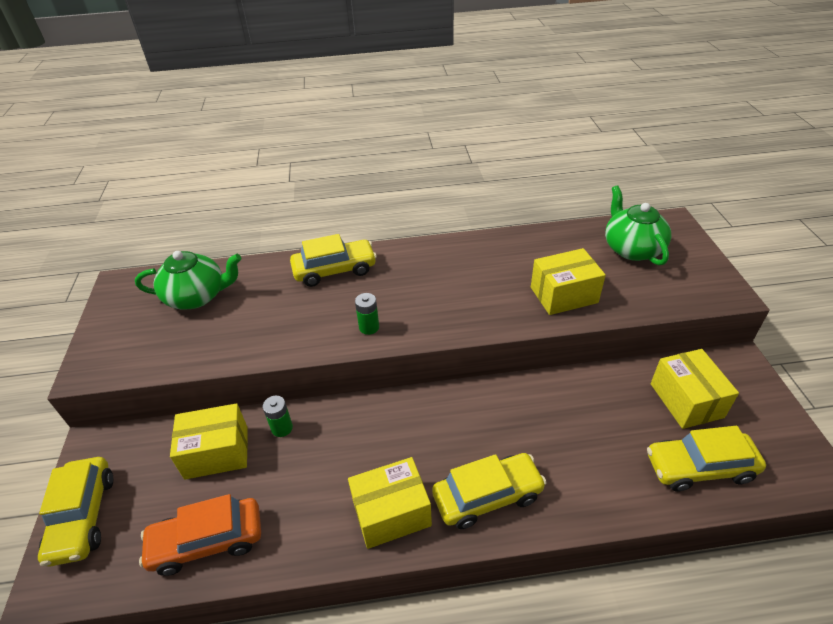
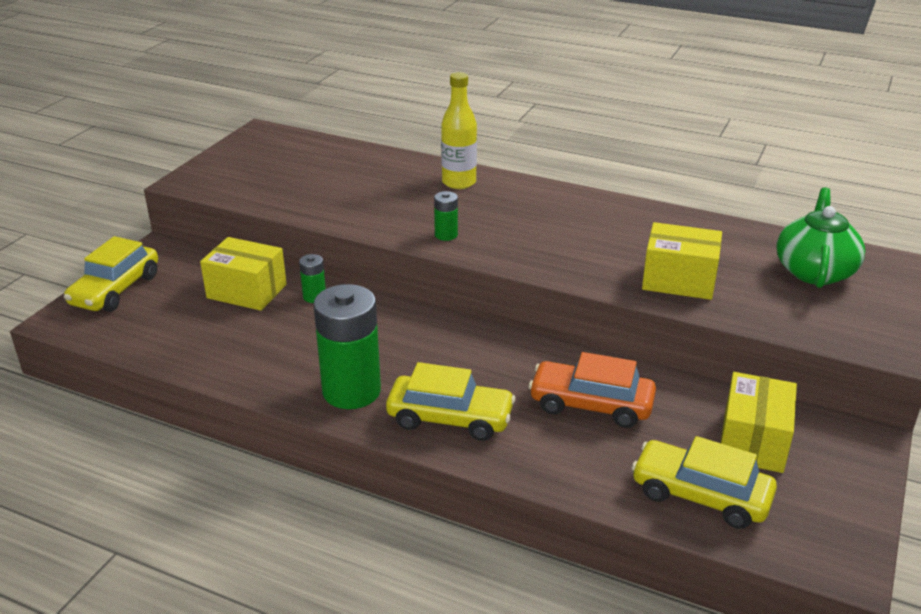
camera: 30 degrees right, 10 degrees down
(197, 296) = (316, 161): green teapot -> none
(207, 541) = (189, 343): orange car -> orange car (591, 405)
(335, 270) = (459, 182): yellow car -> yellow bottle
(391, 513) = (351, 391): yellow box -> green battery

